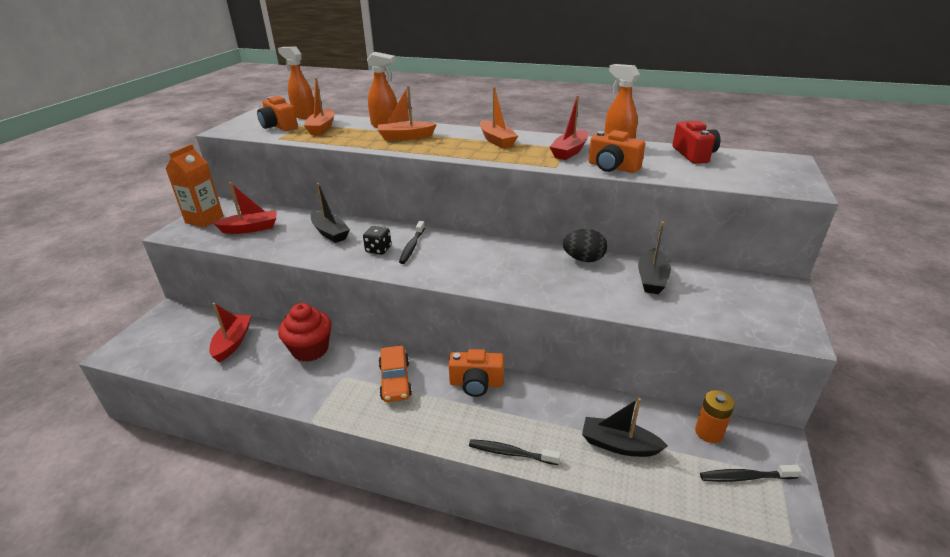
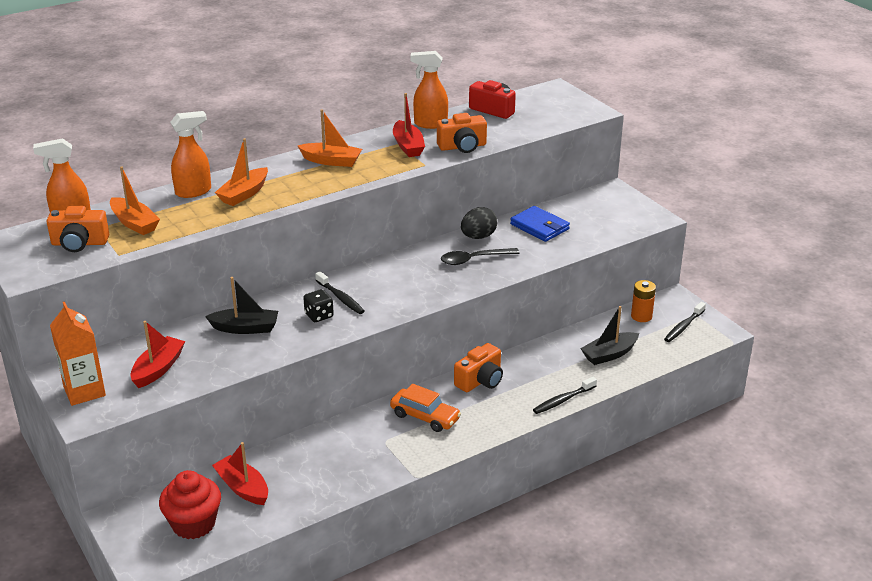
camera: 50 degrees left, 0 degrees up
(310, 349) = (321, 445): red cupcake -> red cupcake (194, 524)
(549, 273) = (474, 259): none -> black spoon
(651, 279) = (539, 226): black boat -> blue wallet

